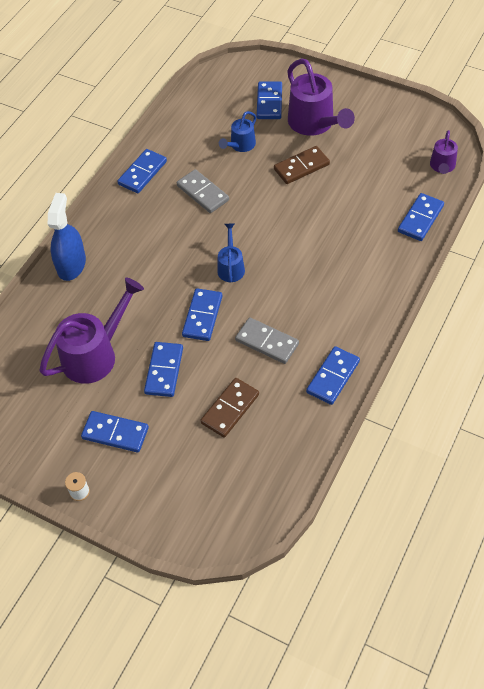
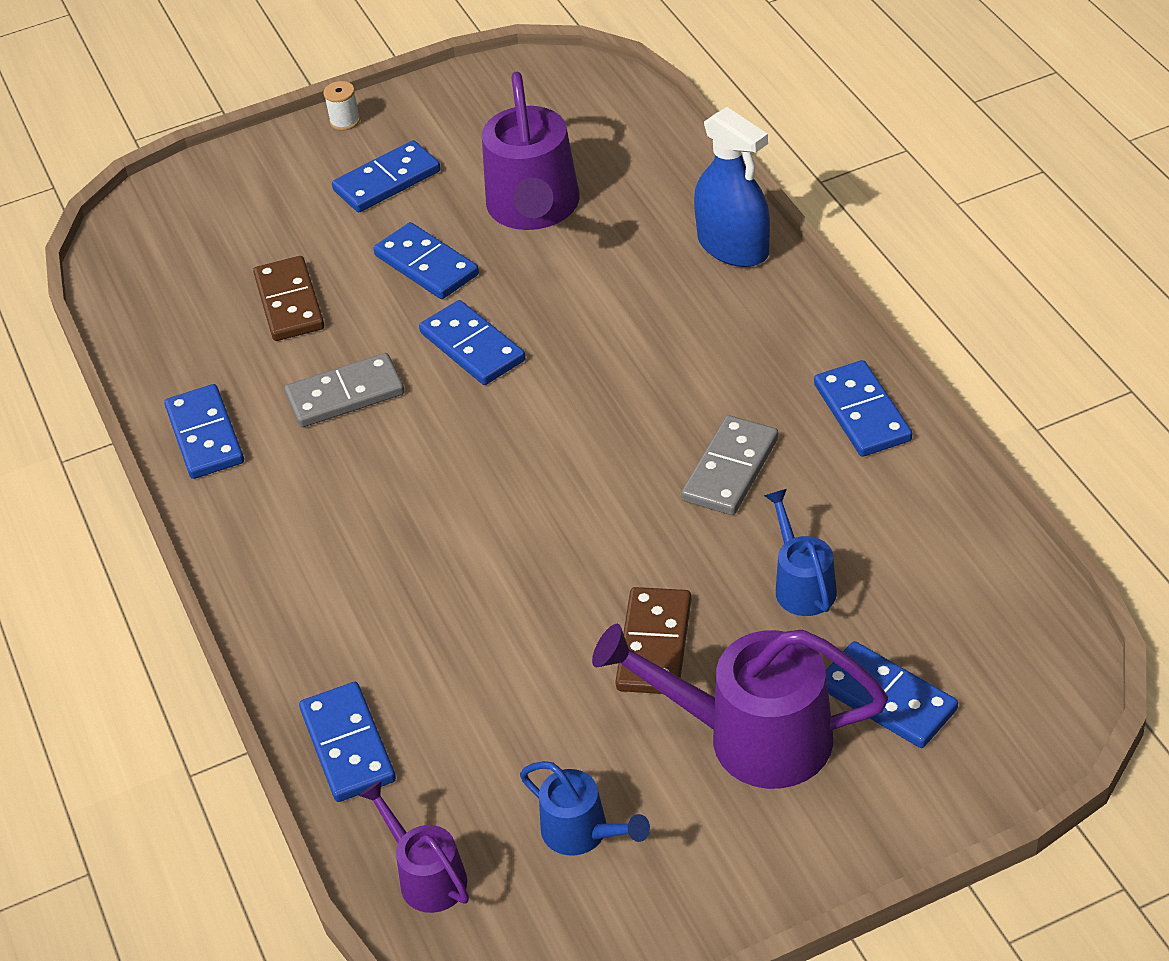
camera: 130 degrees right, 10 degrees down
(203, 193) = (731, 469): grey domino -> grey domino turned 60 degrees counterclockwise
(231, 267) = (529, 425): blue watering can -> blue watering can (583, 833)

